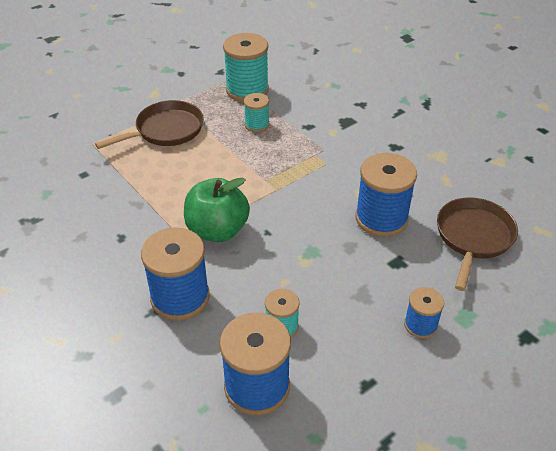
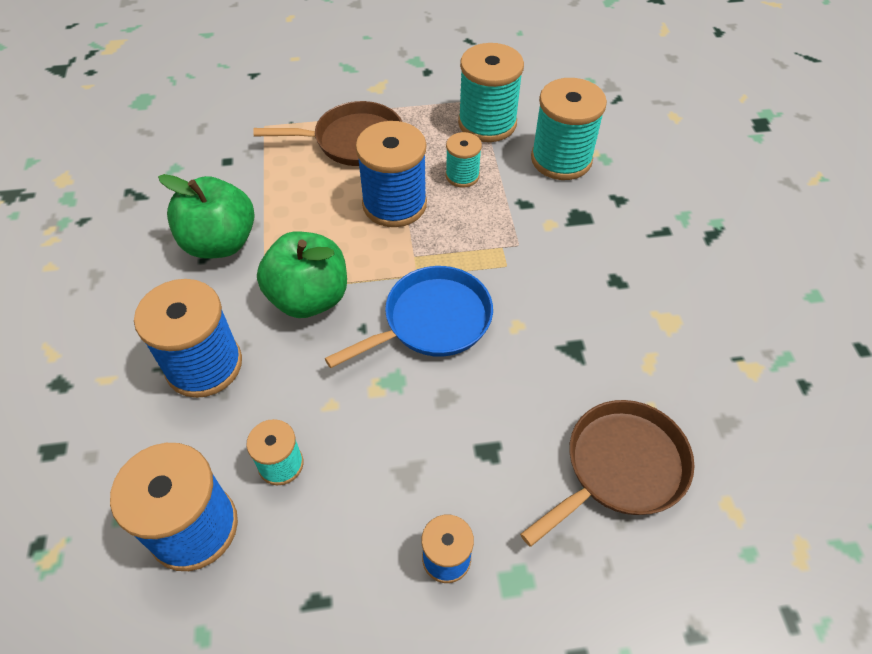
camera: 30 degrees right, 10 degrees up
(125, 224) = (220, 243): none -> green apple
(307, 211) = (431, 321): none -> blue pan
(310, 94) = (561, 159): none -> turquoise spool
(381, 218) = (516, 377): blue spool -> blue spool (394, 204)

